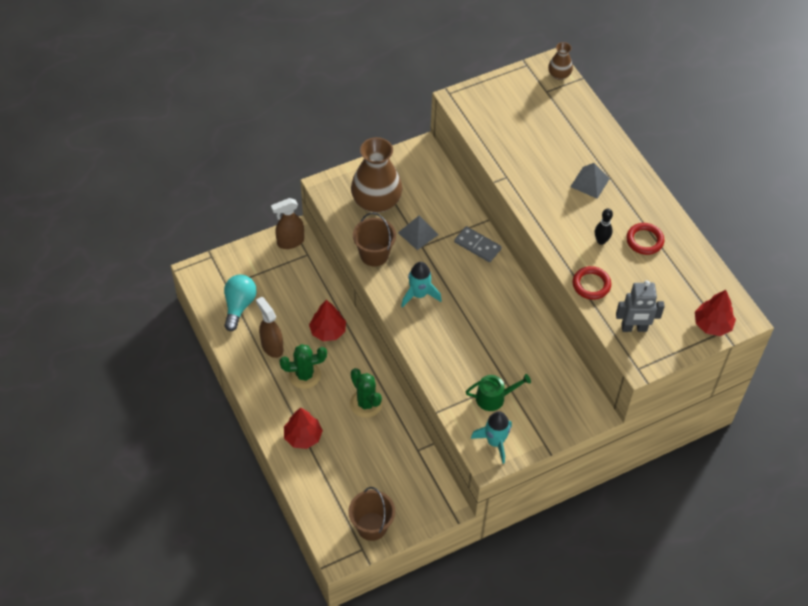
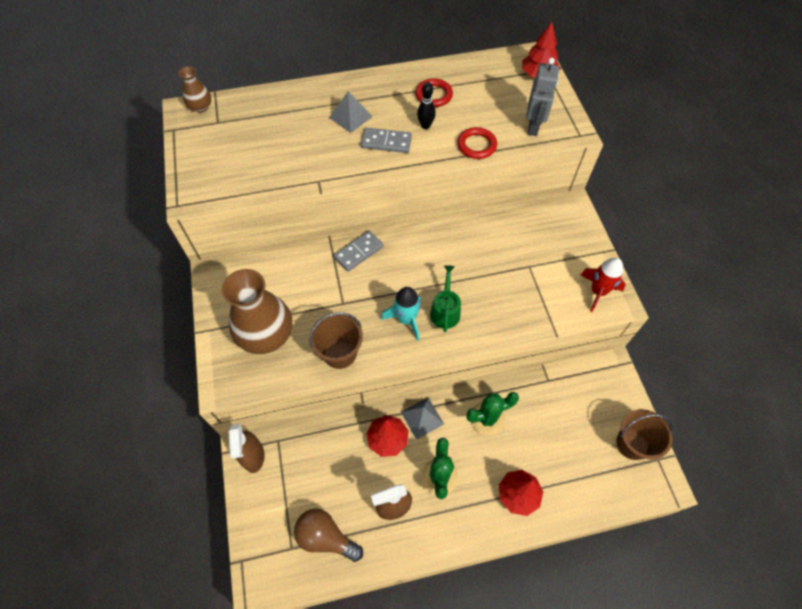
camera: 75 degrees left, 5 degrees up
(239, 306) = (326, 537): turquoise light bulb -> brown light bulb
(418, 233) = (325, 303): grey pyramid -> grey pyramid (422, 418)
(494, 397) = (546, 280): green watering can -> green watering can (445, 311)
(495, 442) = (598, 292): turquoise rocket -> red rocket
(569, 215) = (386, 142): none -> grey domino

